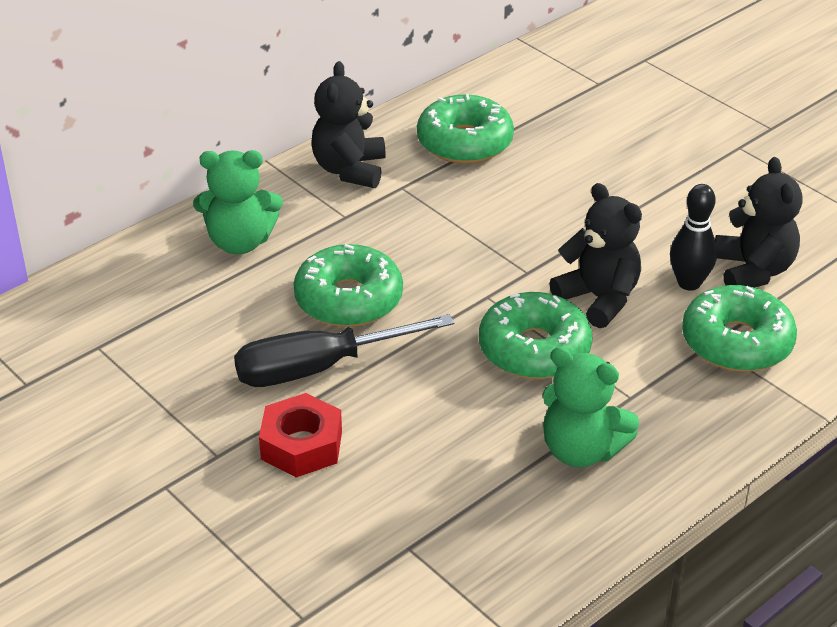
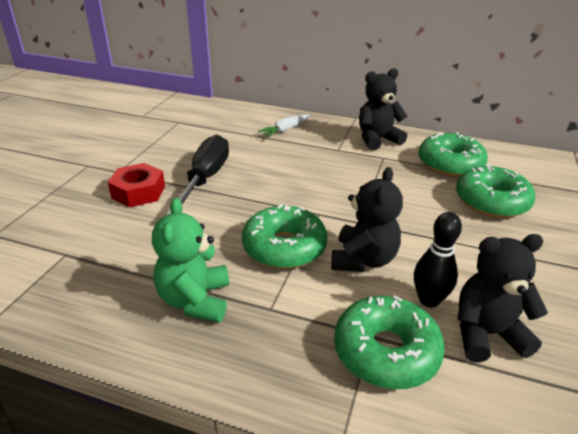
camera: 60 degrees right, 5 degrees down
(240, 242) = (285, 130): green teddy bear -> white carrot
(318, 368) = (205, 178): black screwdriver -> black screwdriver turned 60 degrees clockwise
(348, 299) = (270, 170): green donut -> green donut (491, 201)
(753, 271) = (486, 334): black teddy bear -> black teddy bear turned 150 degrees counterclockwise

